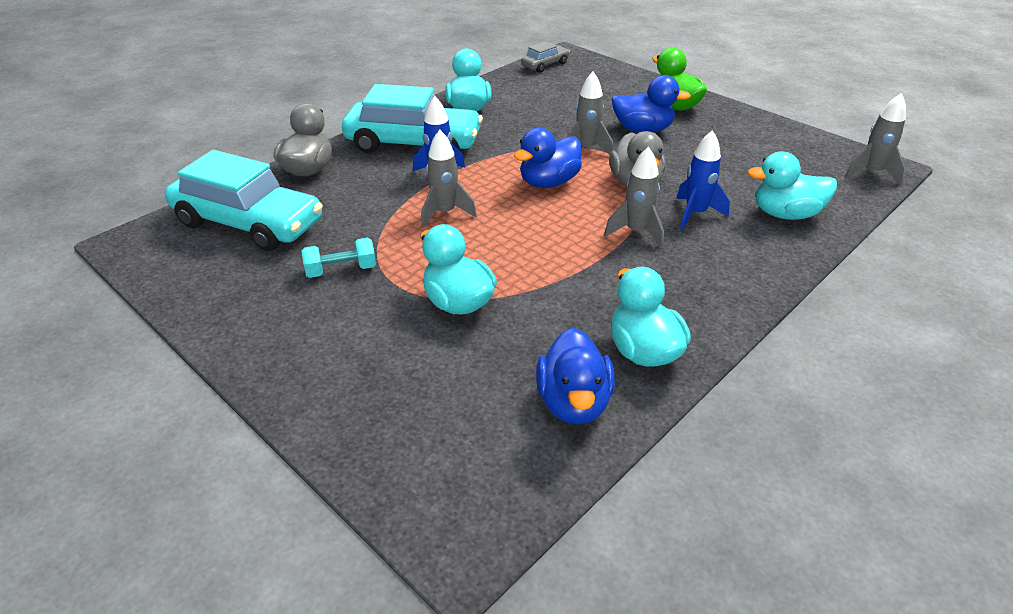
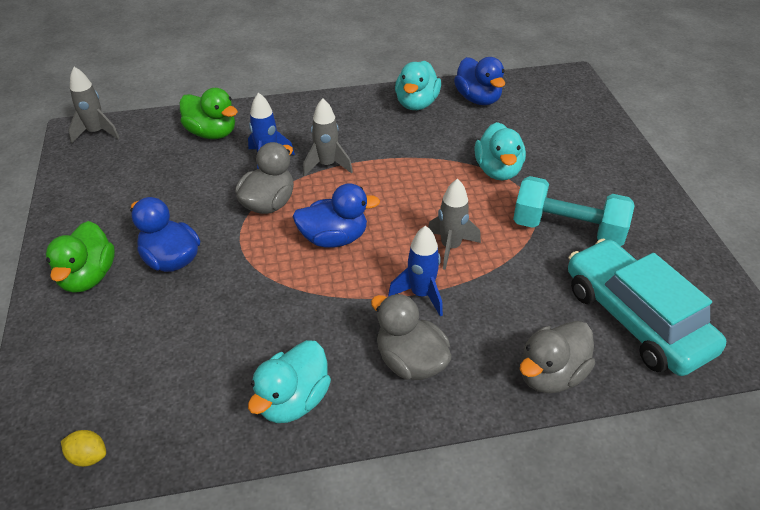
camera: 145 degrees left, 5 degrees up
(341, 270) = (567, 230): turquoise dumbbell -> turquoise dumbbell, size x1.84
(413, 143) = (410, 361): turquoise car -> grey duck
(545, 65) = (88, 456): grey car -> yellow lemon
(573, 402) = (478, 99): blue duck -> blue duck turned 120 degrees clockwise
(586, 149) = (253, 261): grey rocket -> none
(785, 214) = (212, 133): turquoise duck -> green duck

